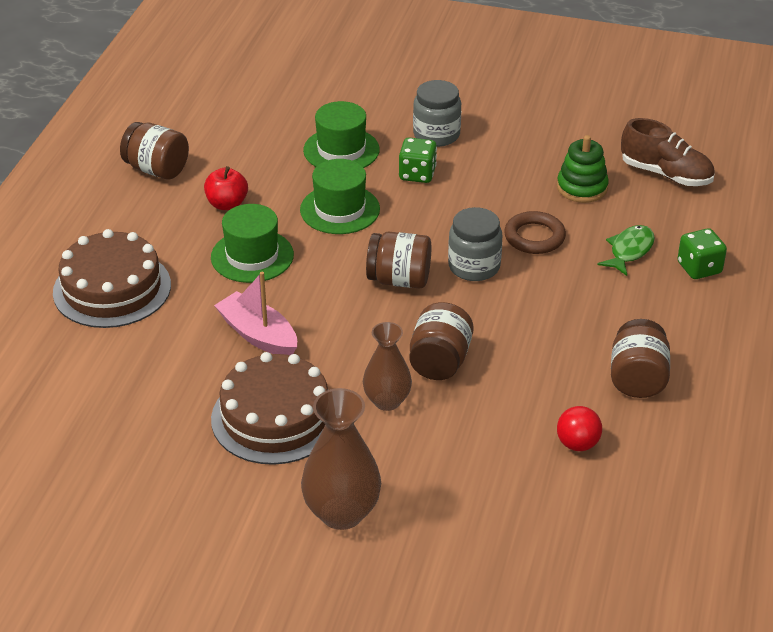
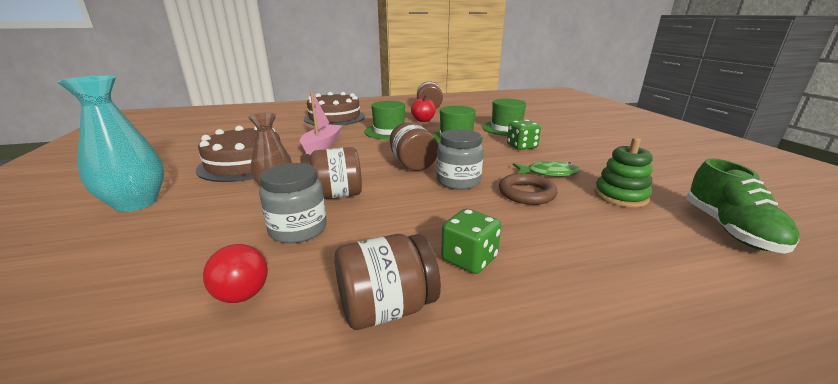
camera: 60 degrees right, 15 degrees down
(342, 513) = (136, 203): brown vase -> turquoise vase
(436, 135) = (567, 143): grey jar -> grey jar (298, 229)
(629, 251) = (586, 240): green fish -> green fish (548, 173)
(666, 174) = (730, 229): brown shoe -> green shoe
(699, 268) = (642, 298): green dice -> green dice (469, 259)

